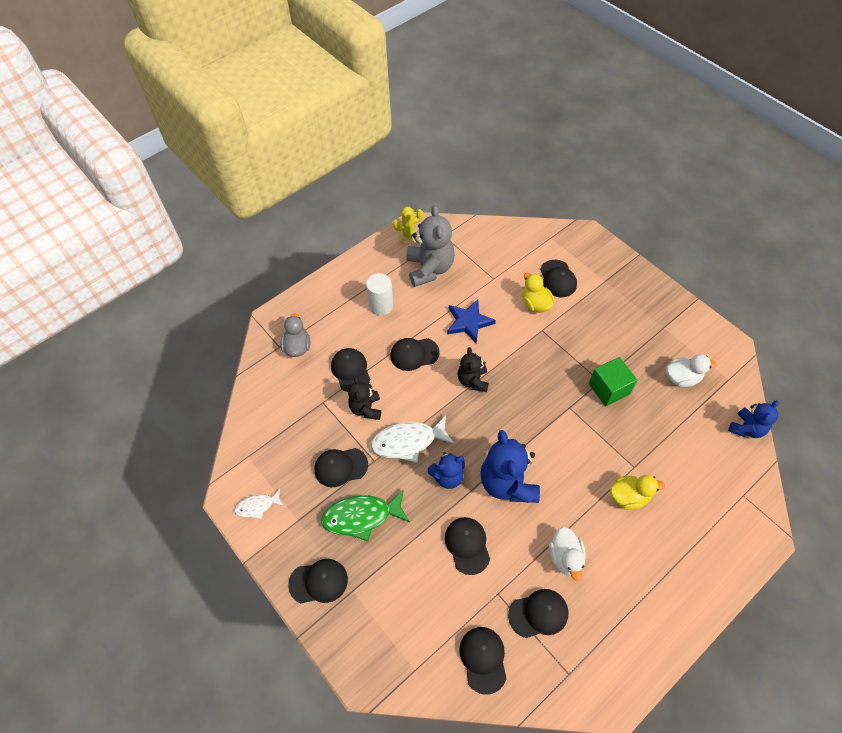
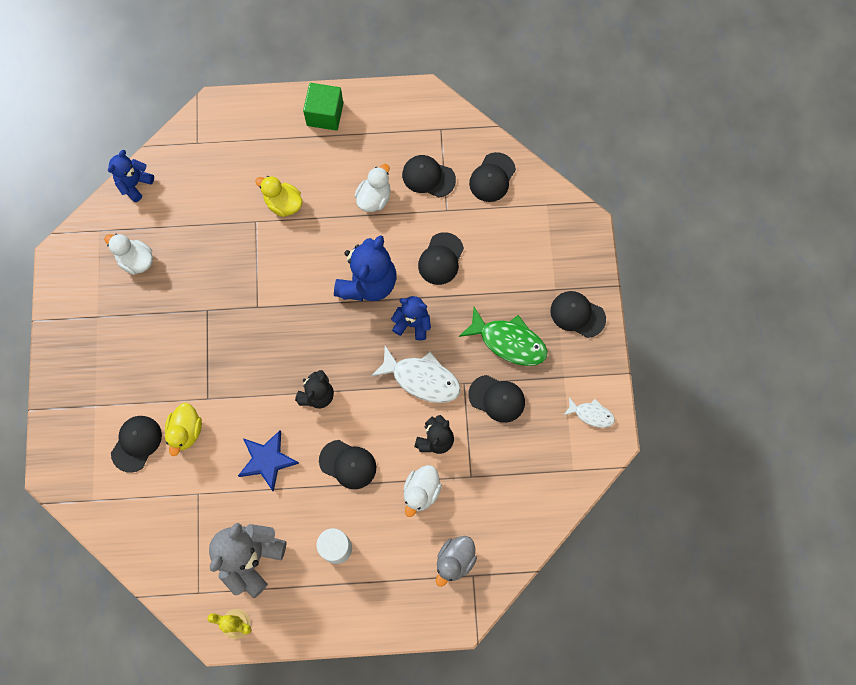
camera: 145 degrees left, 15 degrees up
(351, 370) = (421, 492): black cap -> white duck
(609, 389) = (207, 297): green cube -> green cube (325, 114)
(746, 428) = (134, 184): blue teddy bear -> blue teddy bear turned 45 degrees counterclockwise

